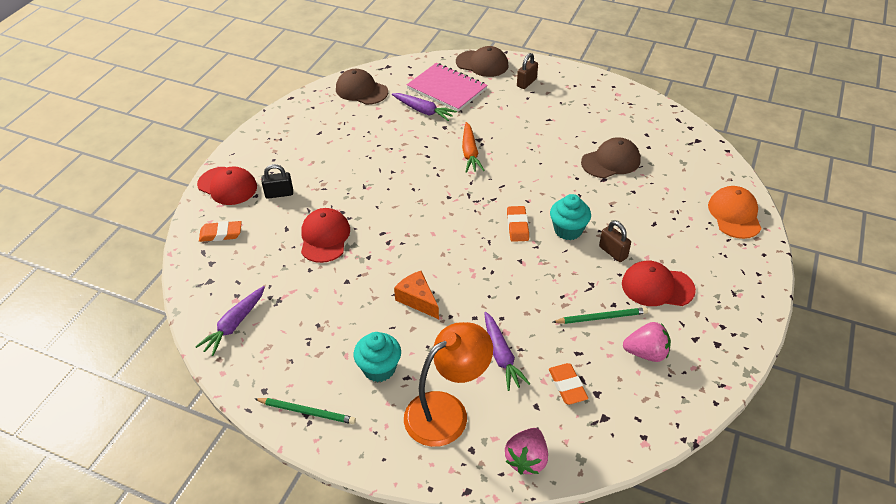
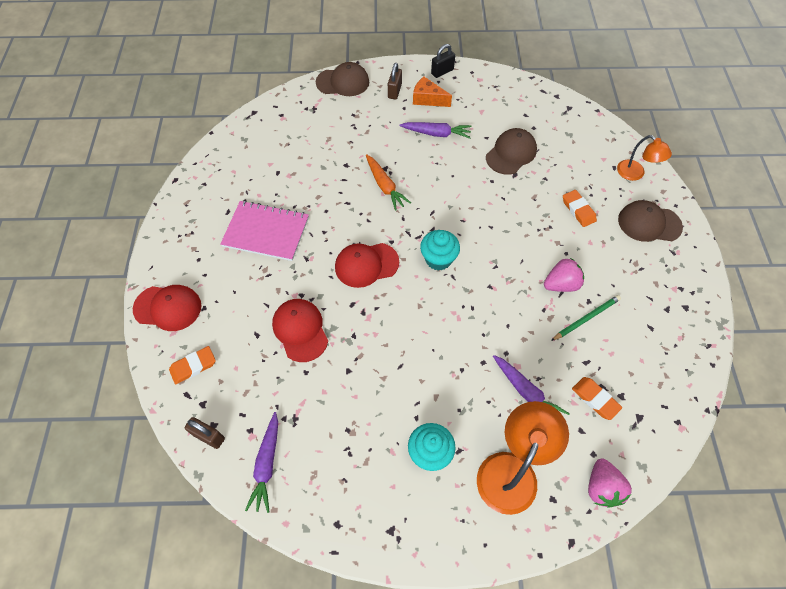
camera: 25 degrees left, 15 degrees up
(279, 194) = (227, 297): black padlock -> black padlock (442, 72)
(306, 412) = (390, 528): green pencil -> none
(361, 90) = (243, 148): brown cap -> brown cap (649, 223)
(417, 300) = (424, 364): orange cheese -> orange cheese (428, 99)
(423, 111) = (316, 153): purple carrot -> purple carrot (436, 133)
(447, 89) = (325, 121): pink notebook -> pink notebook (266, 232)
(517, 226) = (468, 251): orange eraser -> orange eraser (578, 210)
(568, 230) = (513, 239): turquoise cupcake -> turquoise cupcake (438, 259)
(613, 252) = (561, 248): brown padlock -> brown padlock (209, 436)
(646, 353) = (638, 339): pink strawberry -> pink strawberry (561, 284)
(657, 287) = (613, 269): red cap -> red cap (366, 265)
(734, 214) = (635, 174): orange cap -> orange lamp

